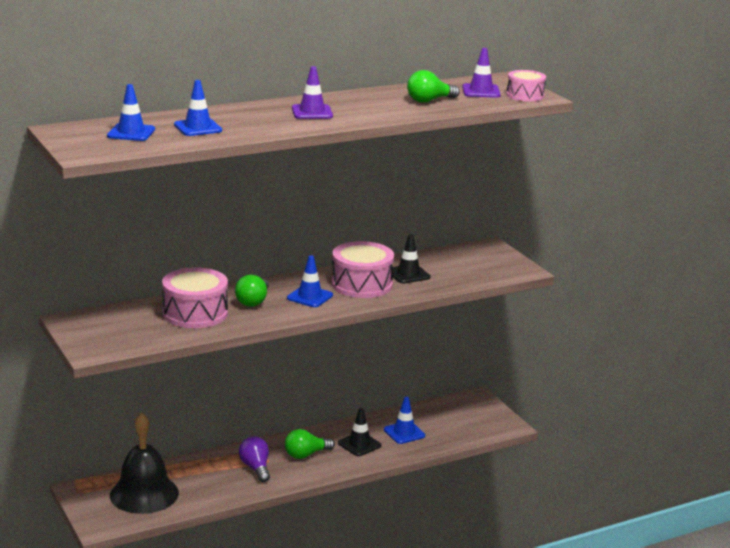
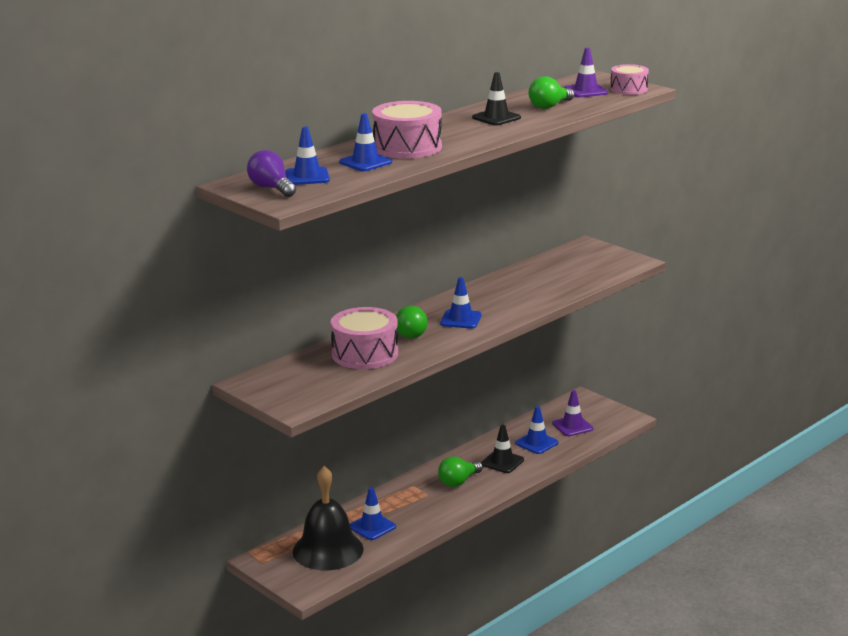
camera: 15 degrees left, 0 degrees up
(198, 481) = (372, 527): none -> blue traffic cone
(255, 468) = (419, 503): purple light bulb -> purple light bulb (271, 188)
(312, 112) = (455, 132): purple traffic cone -> purple traffic cone (572, 426)
(362, 284) = (499, 299): pink drum -> pink drum (407, 147)
(408, 274) = (534, 283): black traffic cone -> black traffic cone (496, 118)

